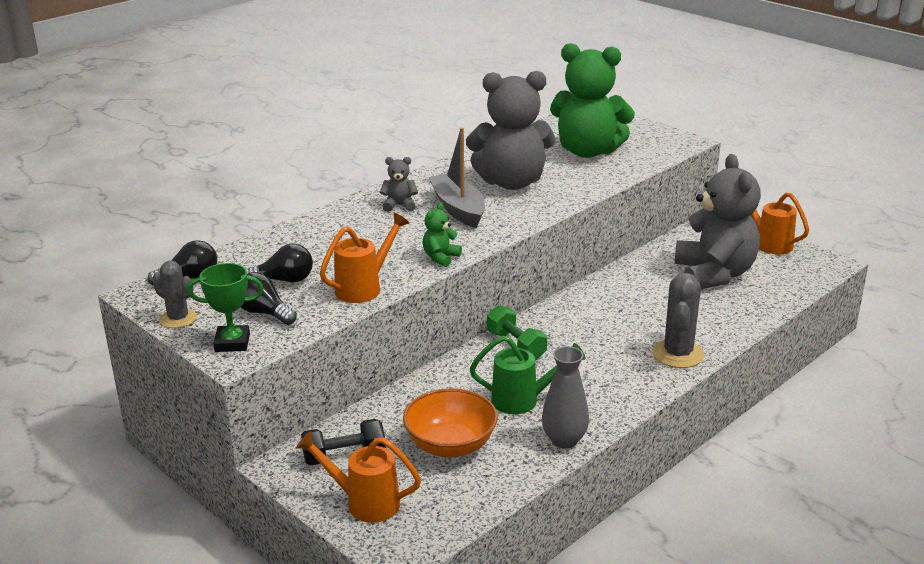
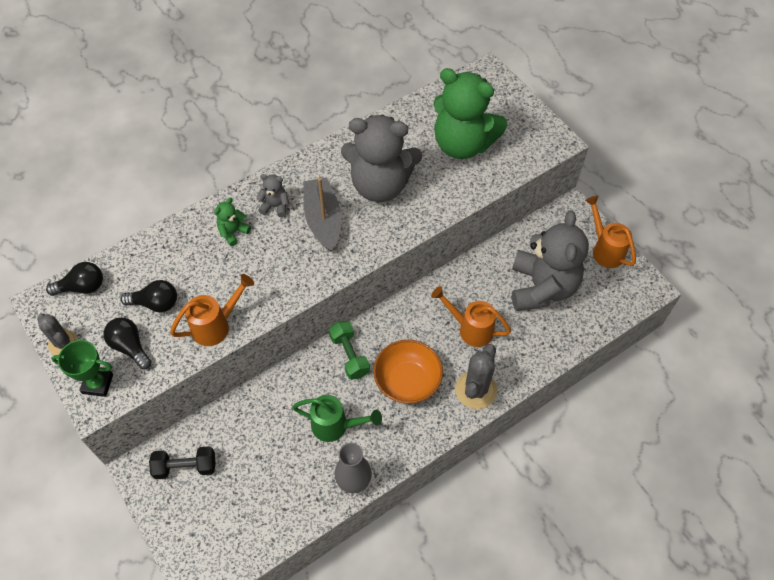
camera: 10 degrees right, 30 degrees up
(364, 502) = (188, 523): orange watering can -> orange watering can (470, 328)
(440, 257) = (289, 292): green teddy bear -> green teddy bear (233, 232)
(450, 445) = (266, 469): orange bowl -> orange bowl (407, 381)

